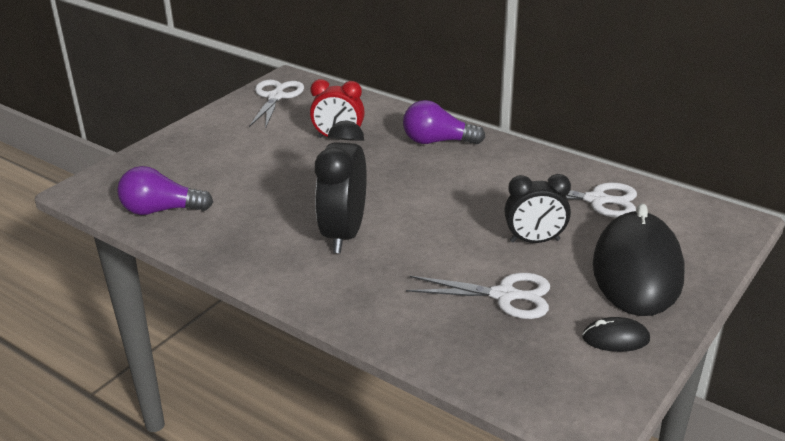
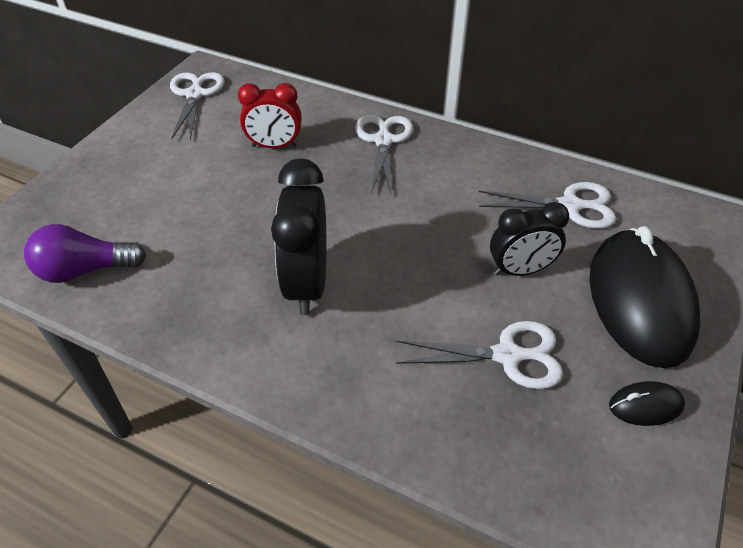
camera: 10 degrees left, 15 degrees up
(437, 141) = (383, 141): purple light bulb -> white scissors

